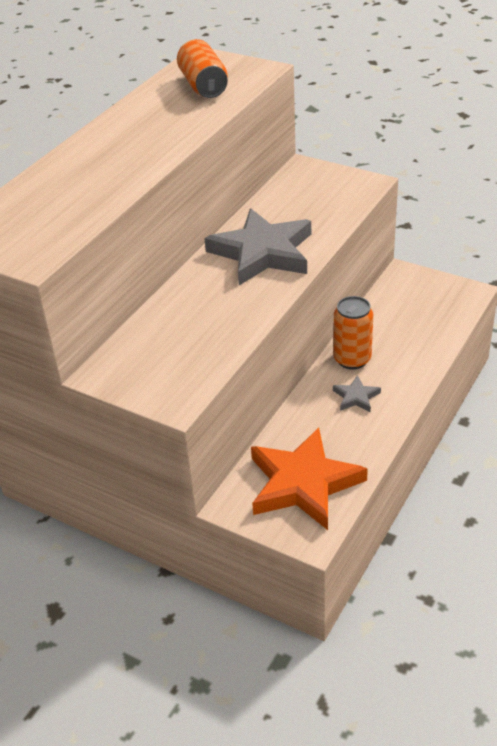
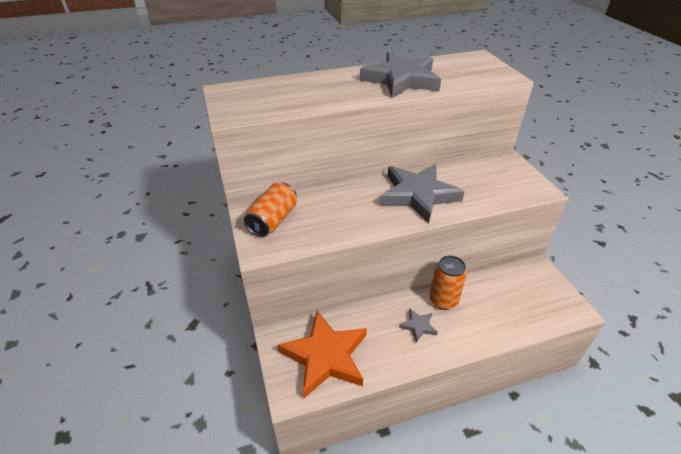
camera: 40 degrees right, 0 degrees up
(160, 123) = (401, 80): none -> grey star
(203, 86) = (457, 71): orange can -> orange can (273, 220)

